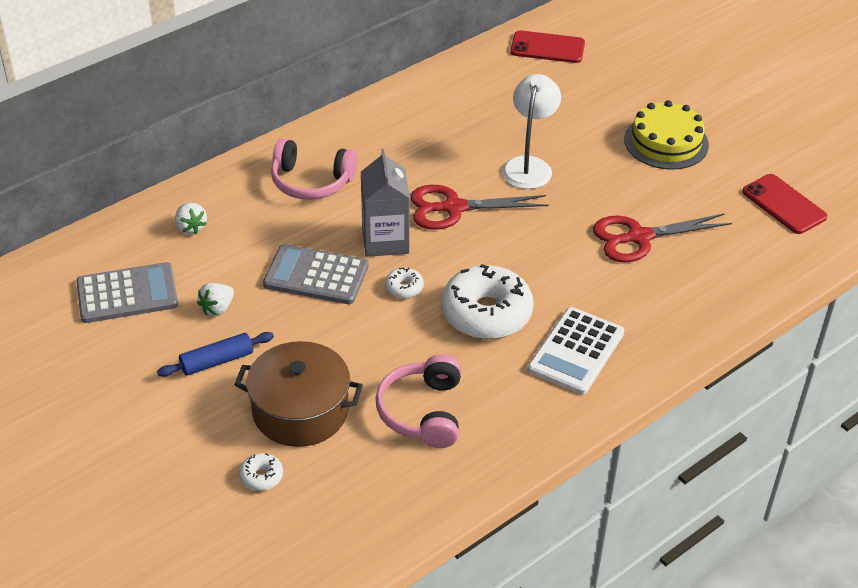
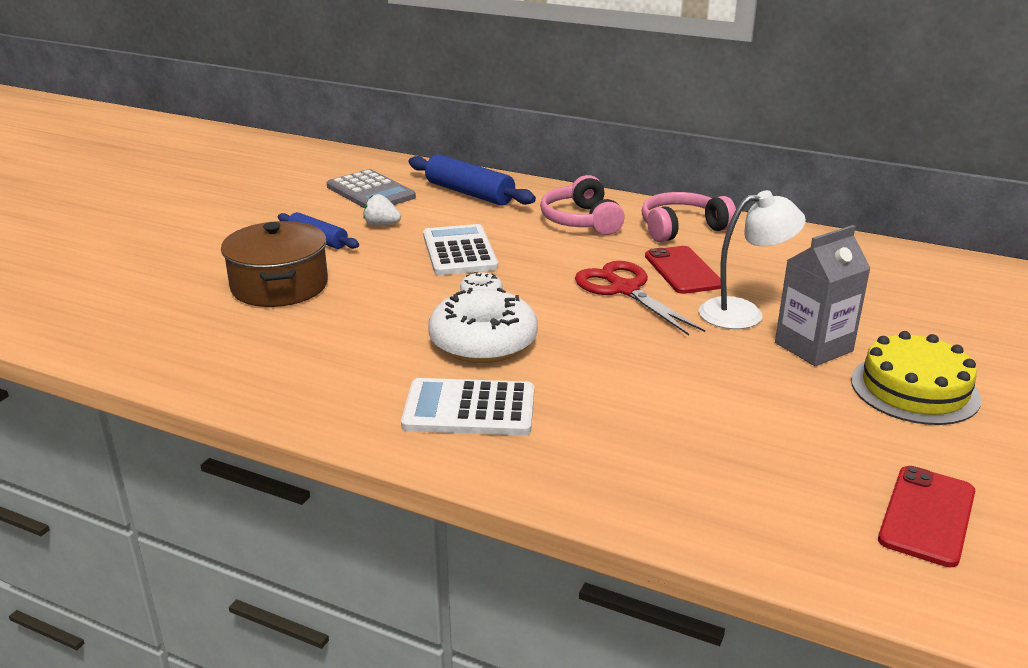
camera: 65 degrees right, 15 degrees down
(191, 227) = (469, 193): white strawberry -> blue rolling pin
(261, 476) = (189, 289): white donut -> none
(316, 275) = (459, 251): grey calculator -> white calculator
(385, 240) = (538, 269): grey carton -> grey carton (813, 347)
(423, 412) = (313, 342): pink headphones -> pink headphones (682, 228)
(547, 48) = (959, 278): red phone -> red phone (683, 270)
(639, 237) = (709, 408): red scissors -> none

